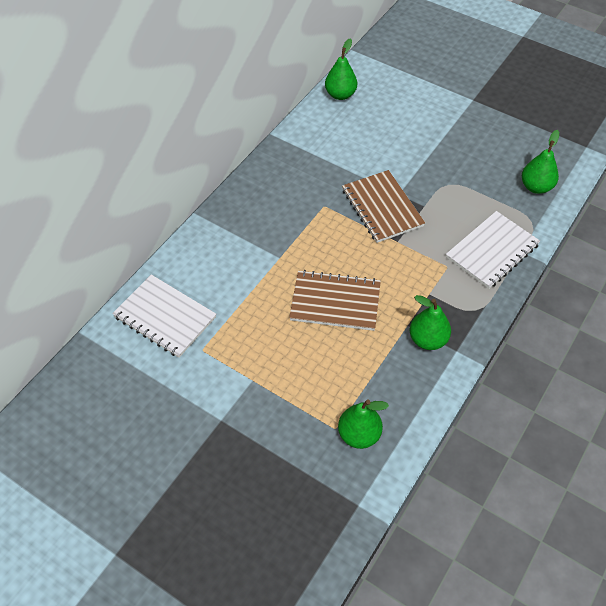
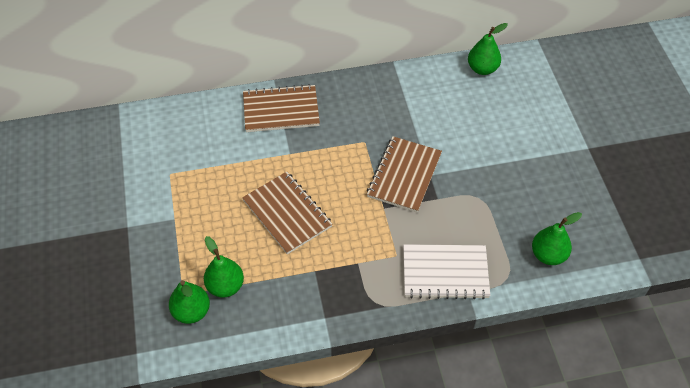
camera: 45 degrees right, 0 degrees up
(165, 317) = (174, 135): white notebook -> none
(230, 231) = (281, 110): none -> brown notebook
(427, 340) = (315, 292): green pear -> green pear (225, 286)

